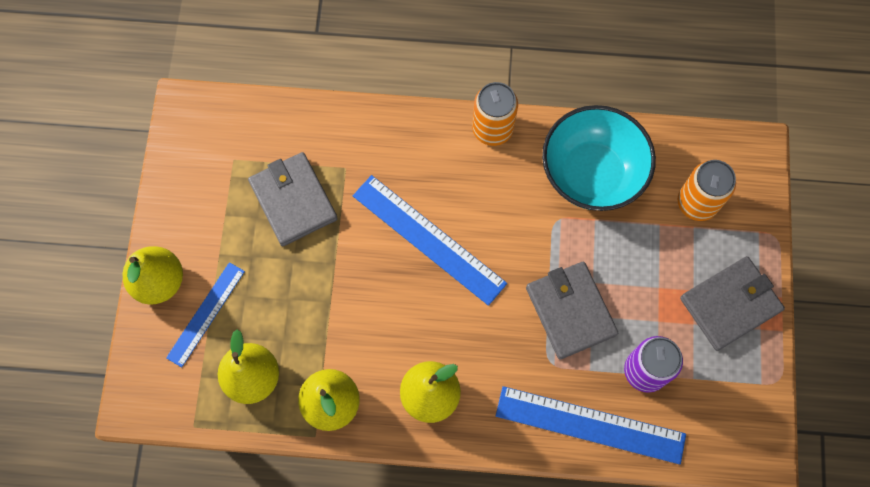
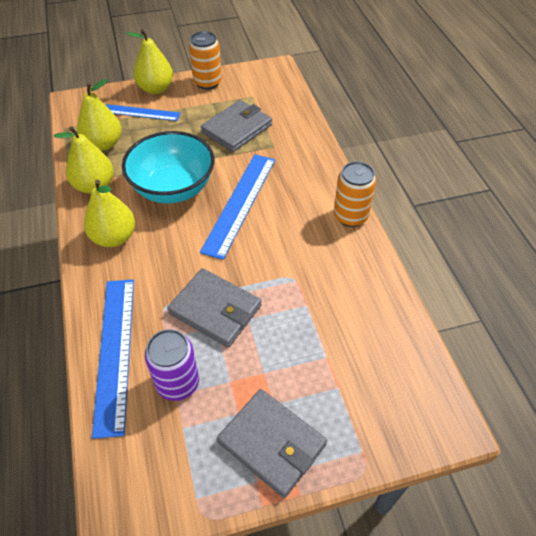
camera: 70 degrees right, 20 degrees down
(570, 311) = (215, 309): grey wallet -> grey wallet turned 75 degrees clockwise
(591, 174) = (348, 291): turquoise bowl -> turquoise bowl (173, 188)
(697, 203) = (364, 384): orange can -> orange can (207, 82)

